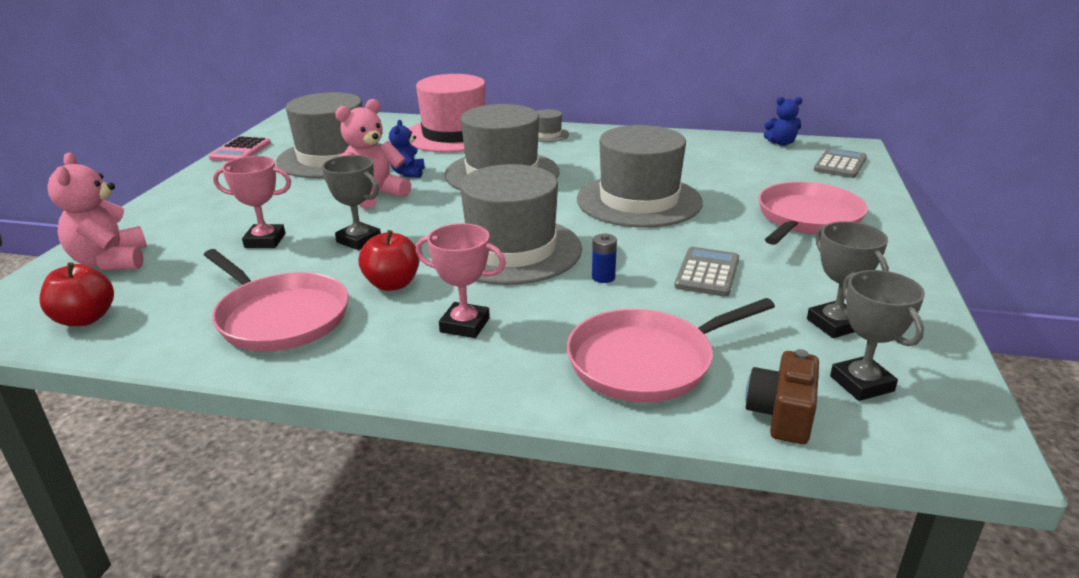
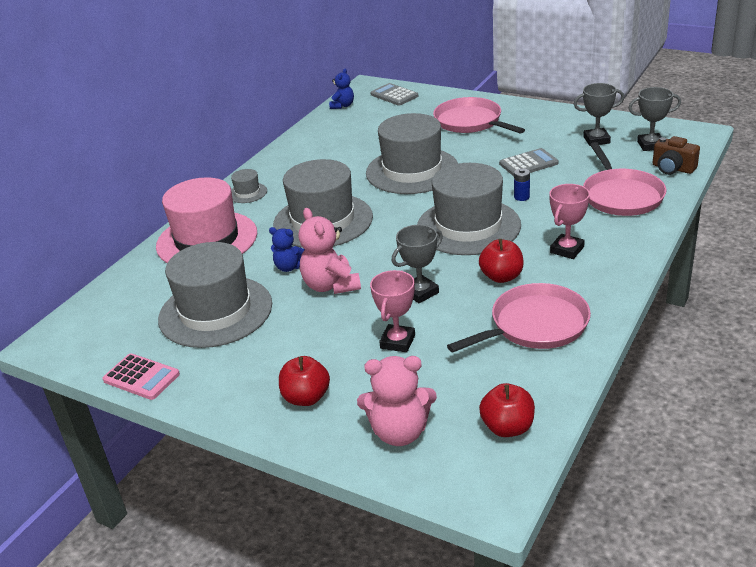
camera: 70 degrees left, 5 degrees up
(186, 213) = (306, 398): none -> red apple
(707, 273) = (528, 164): grey calculator -> grey calculator turned 120 degrees clockwise

